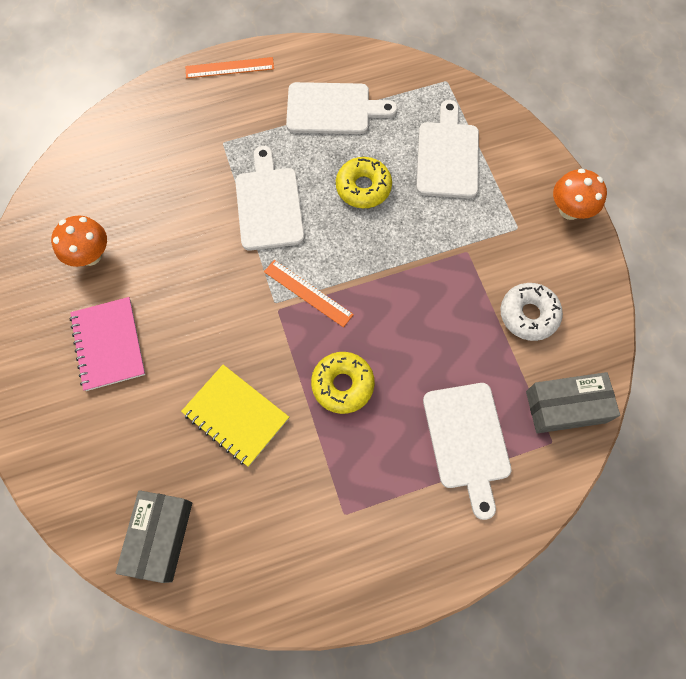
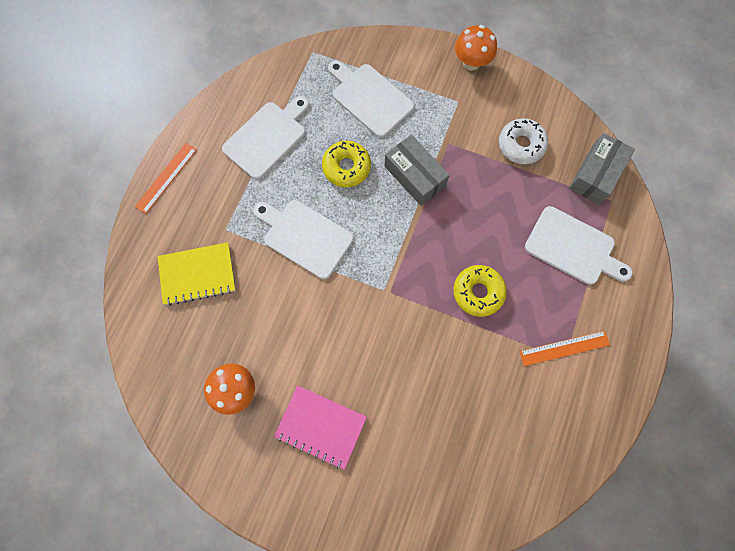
camera: 50 degrees left, 5 degrees up
(160, 537) = (492, 490): grey box -> grey box (414, 176)
(236, 416) = (445, 377): yellow notebook -> yellow notebook (197, 274)
(308, 293) = (394, 263): orange ruler -> orange ruler (564, 348)

